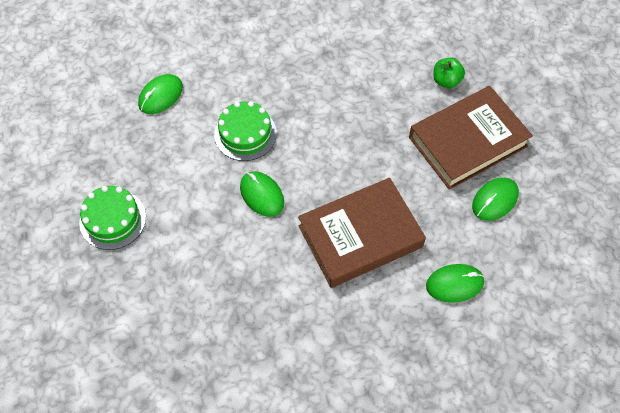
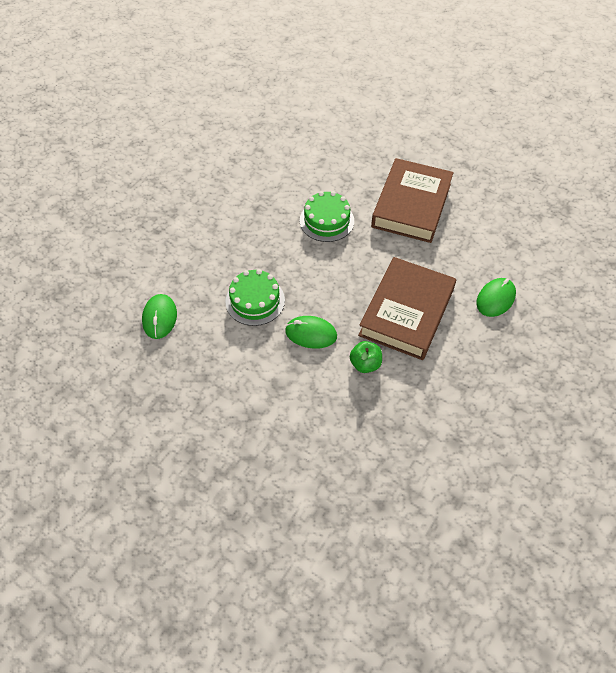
camera: 40 degrees left, 5 degrees down
(113, 219) = (214, 433): green cake -> green cake (326, 220)
(446, 81) = (358, 176): green apple -> green apple (365, 364)
(494, 200) = (465, 230): green mouse -> none

